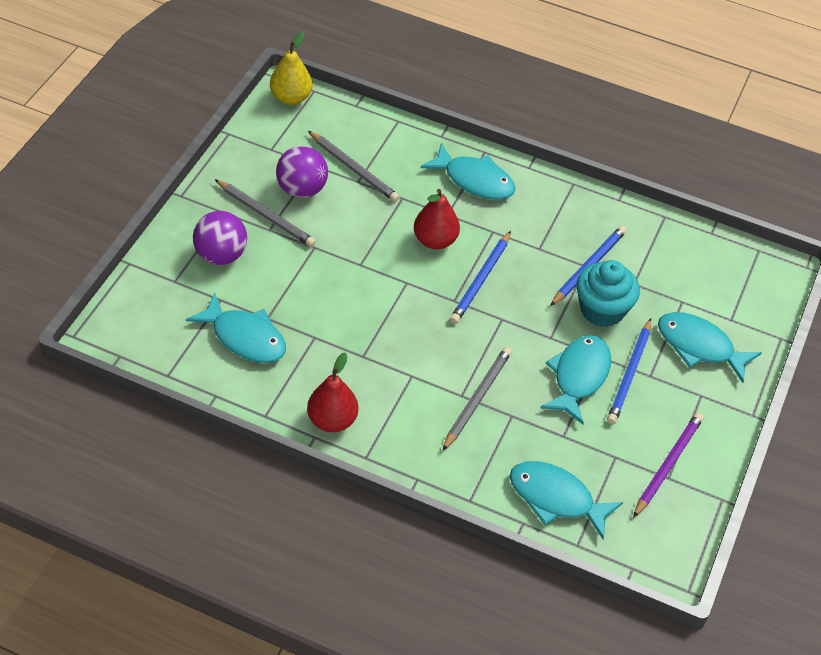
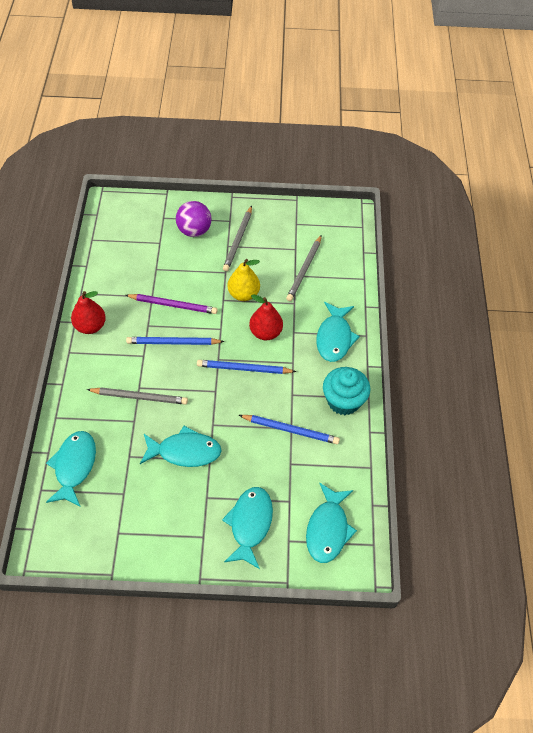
camera: 70 degrees right, 5 degrees up
(245, 337) = (135, 264): turquoise fish -> turquoise fish (328, 529)
(291, 98) = (348, 218): yellow pear -> yellow pear (243, 294)
(302, 189) = (270, 250): purple ball -> none
(602, 310) = (254, 450): turquoise cupcake -> turquoise cupcake (343, 401)
(630, 374) = (202, 483): blue pencil -> blue pencil (173, 343)
(667, 465) = (129, 529): purple pencil -> purple pencil (173, 305)

